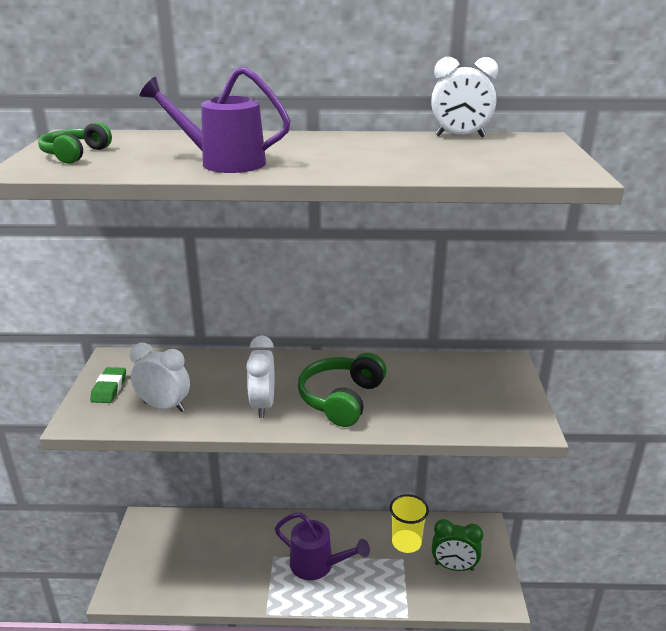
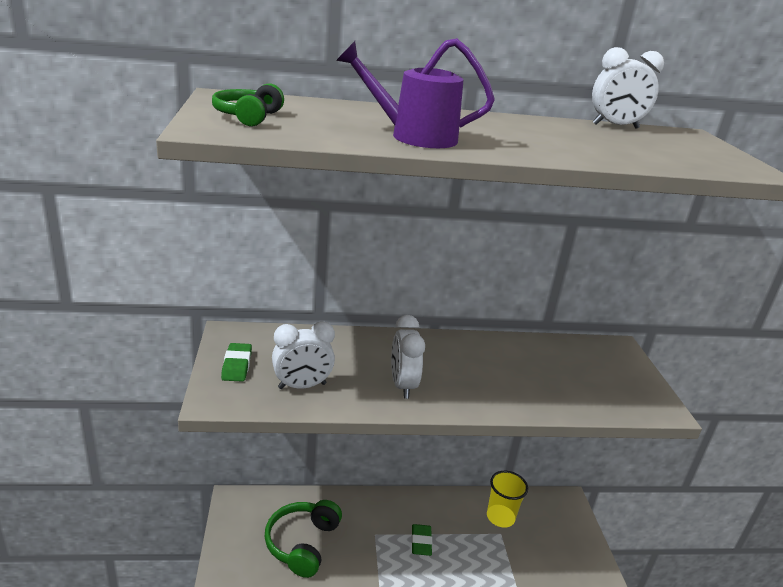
camera: 10 degrees left, 0 degrees up
(164, 407) = (302, 386): white clock -> white clock turned 150 degrees clockwise
(318, 565) = (421, 542): purple watering can -> green eraser
(341, 399) = (477, 380): green headphones -> green headphones (302, 543)
(454, 567) = (549, 540): green clock -> none

